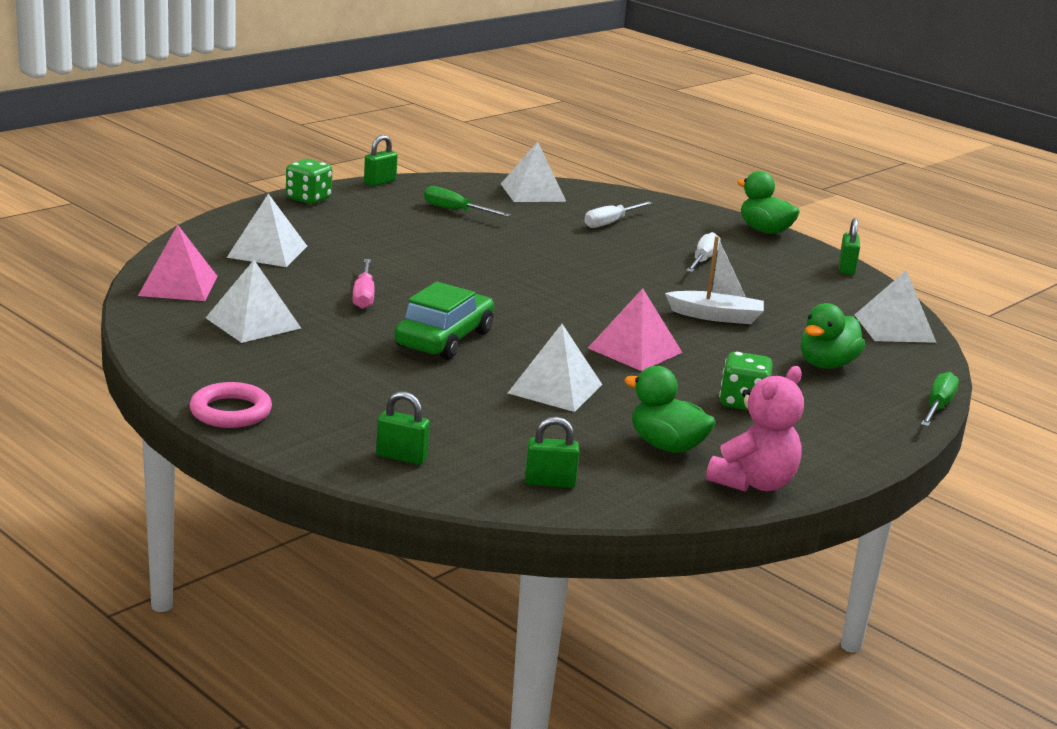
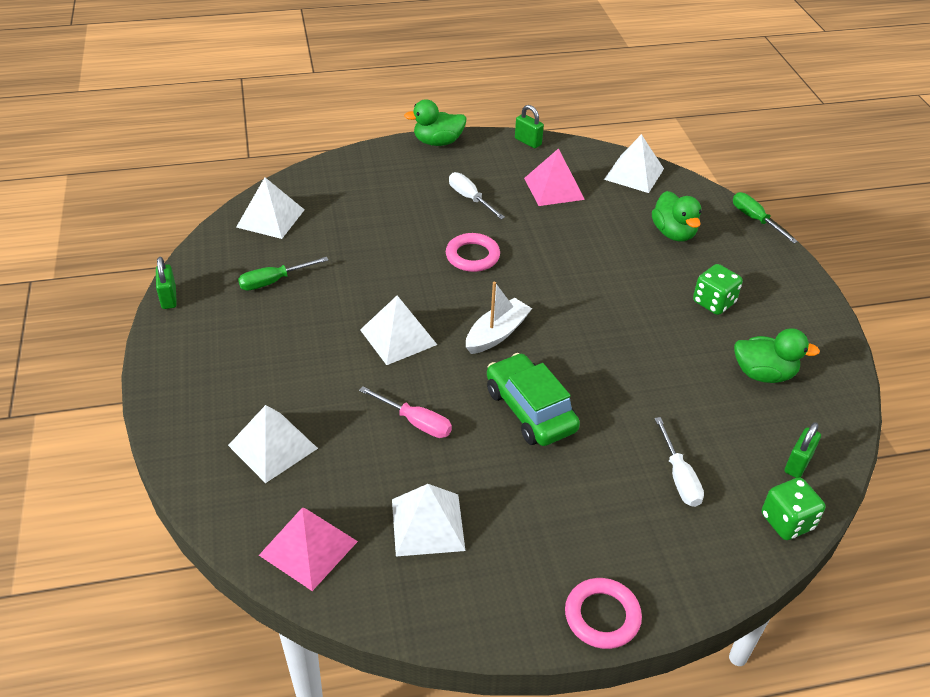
camera: 55 degrees left, 20 degrees up
(308, 199) = (168, 363): green dice -> green dice (787, 521)
(401, 457) = (728, 533): green padlock -> none
(555, 388) = (649, 387): white pyramid -> white pyramid (398, 337)
(610, 223) = (366, 208): white screwdriver -> white screwdriver (679, 477)
(618, 277) = (472, 256): none -> pink ring
(635, 350) = (605, 312): pink pyramid -> pink pyramid (554, 188)
(666, 446) = (763, 374): green duck -> green duck turned 150 degrees counterclockwise
(716, 316) = (571, 243): white boat -> white boat (497, 333)
(753, 483) = (831, 359): pink teddy bear -> none

